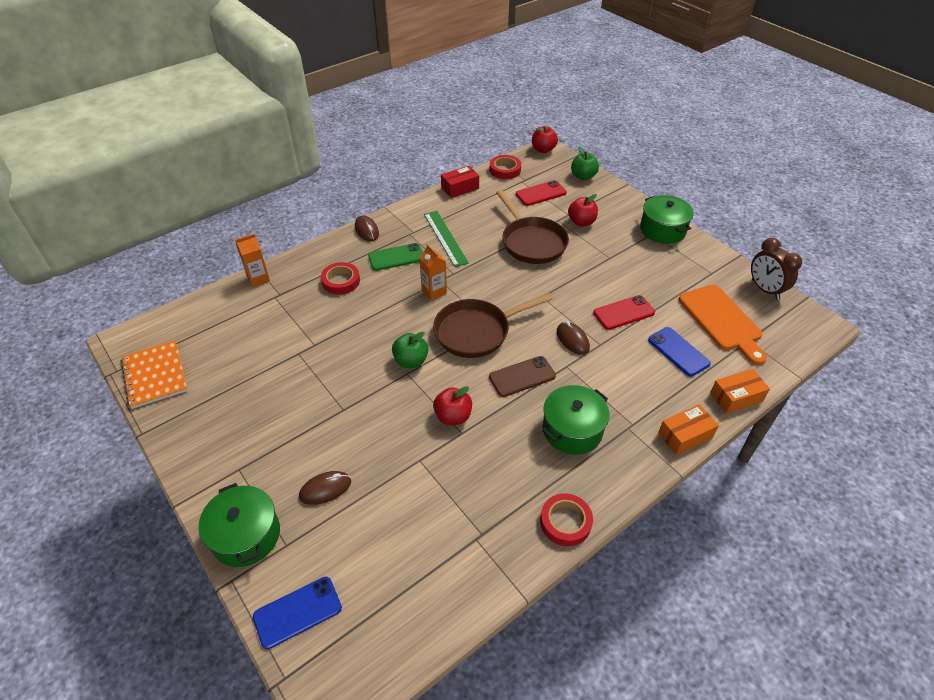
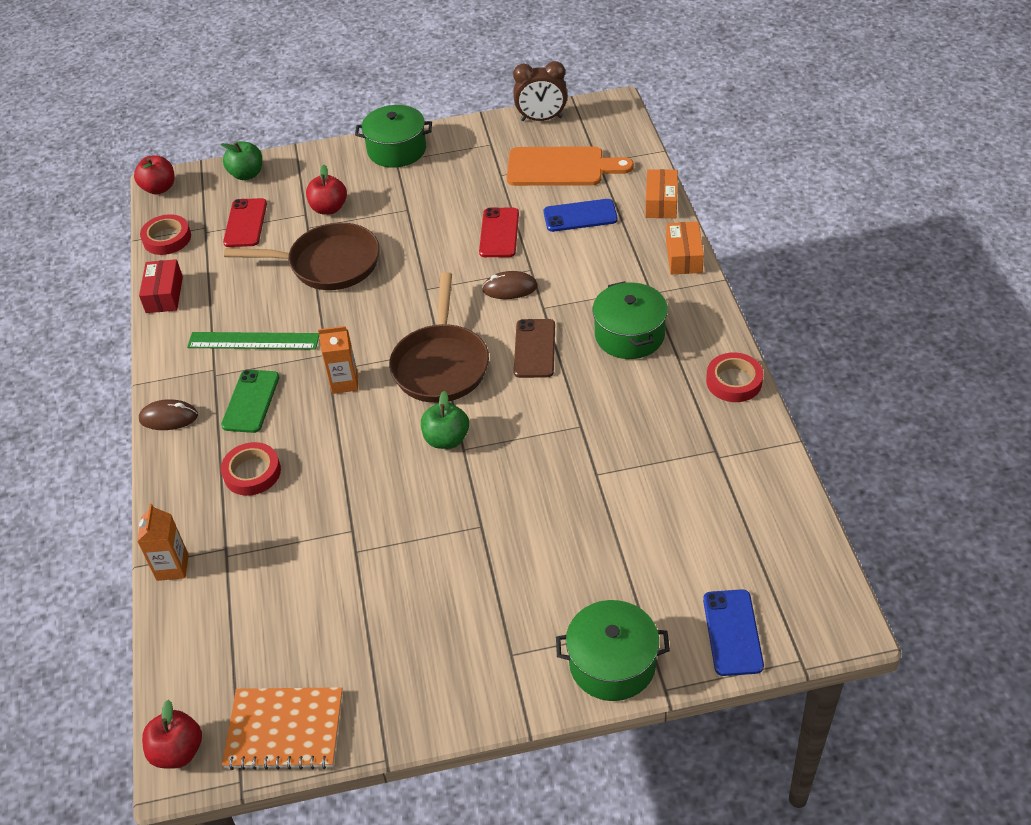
camera: 60 degrees left, 0 degrees up
(325, 489) = (589, 571): brown mouse -> none
(453, 416) = (554, 426): red apple -> red apple (178, 751)

